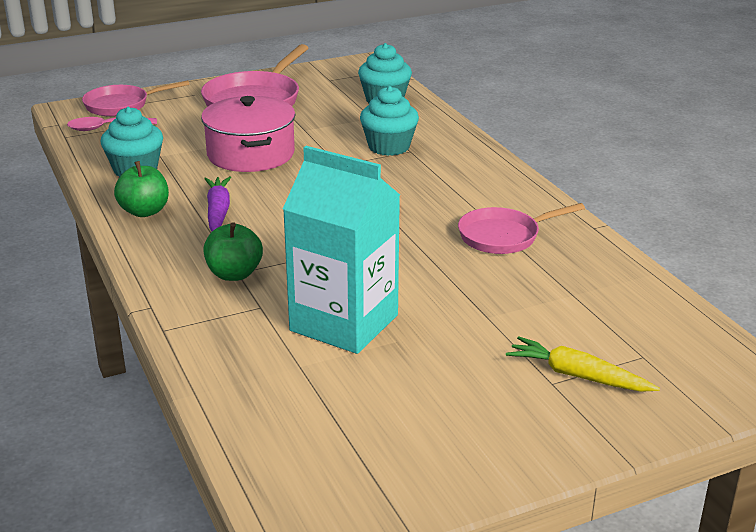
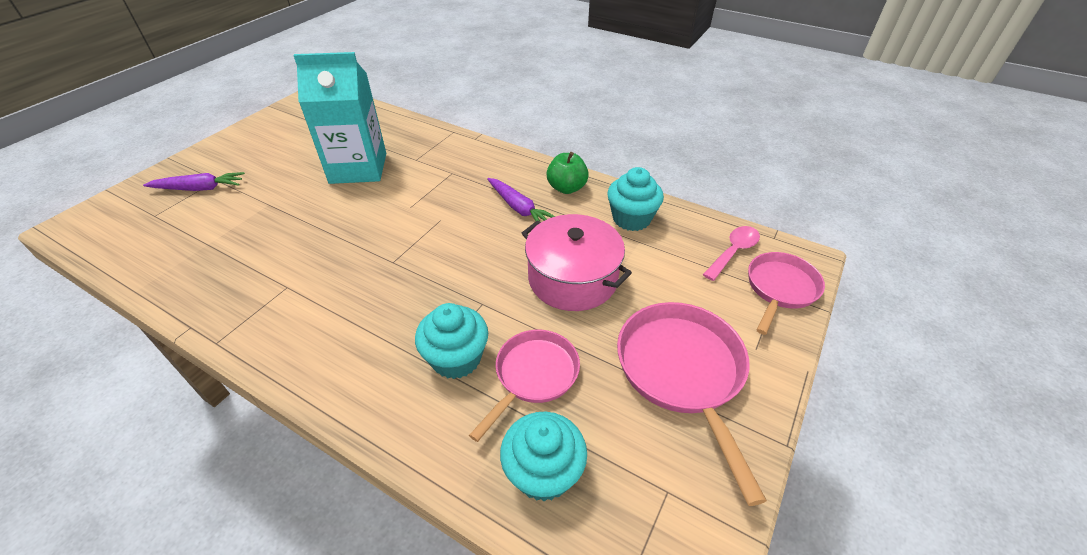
camera: 145 degrees right, 15 degrees up
(234, 274) = (452, 171): green apple -> none
(503, 236) = (277, 278): pink pan -> pink pan (533, 375)
(577, 376) = (200, 188): yellow carrot -> purple carrot

